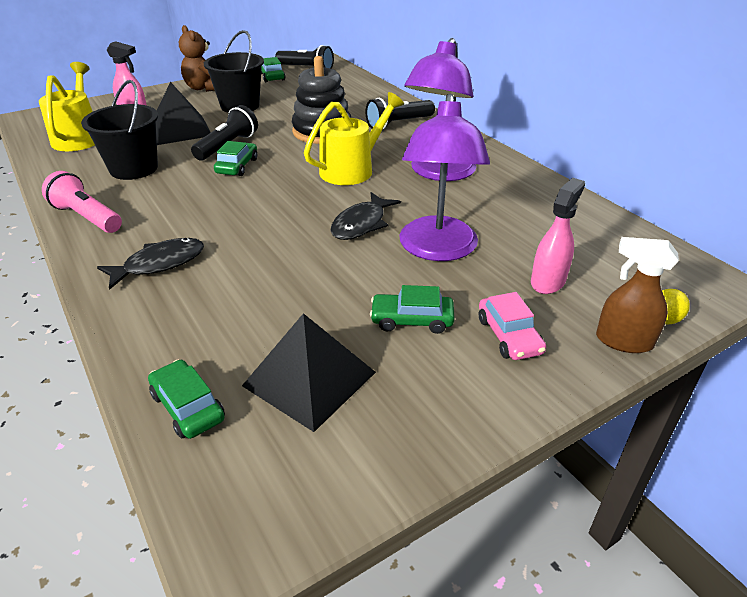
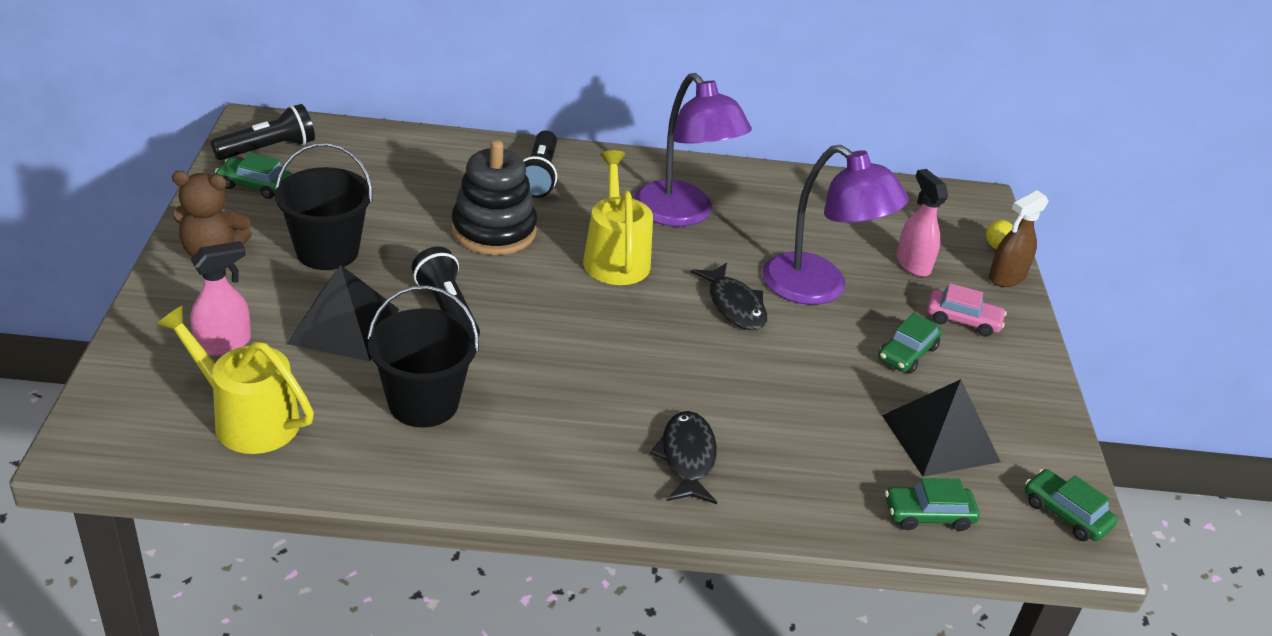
camera: 60 degrees left, 0 degrees up
(86, 217) = (522, 479): pink flashlight -> none
(237, 166) = (514, 325): green car -> green car (1065, 514)

